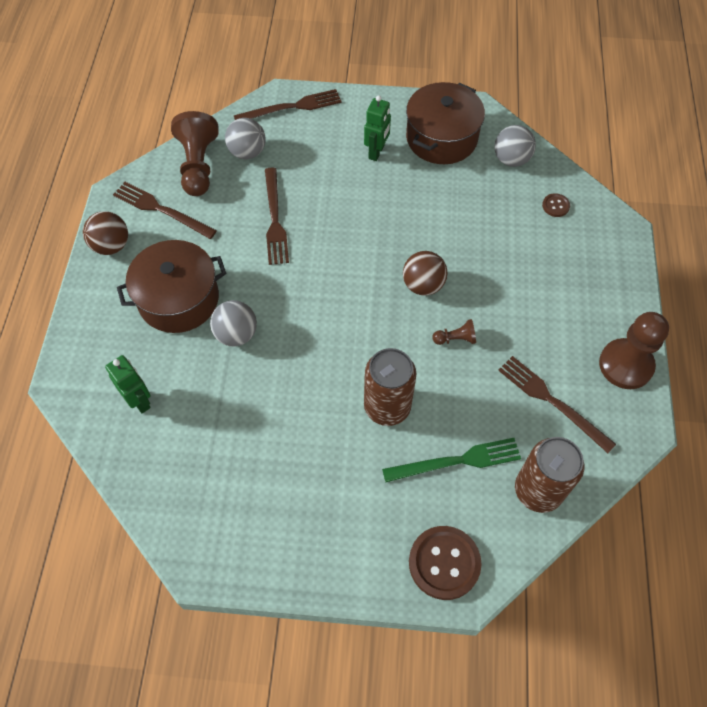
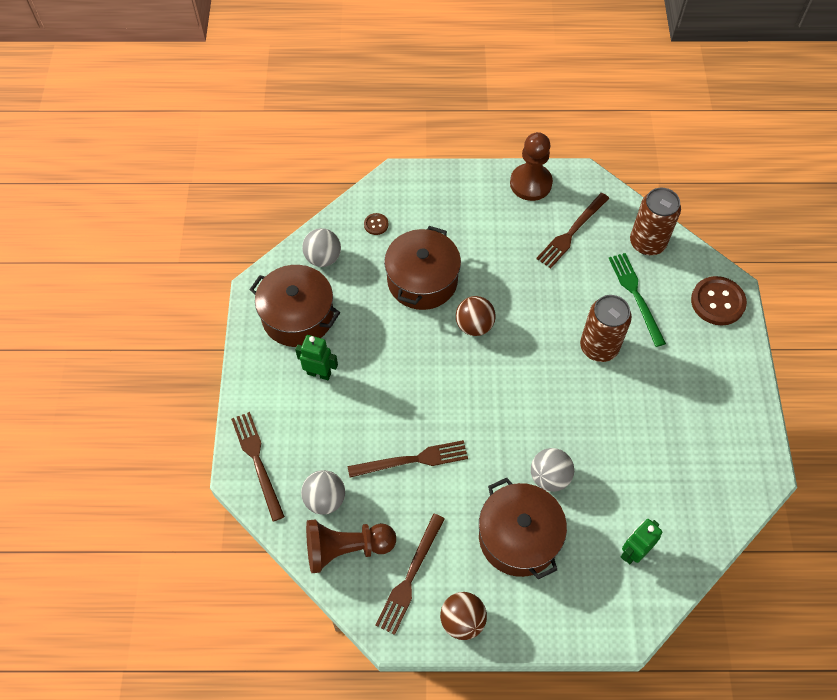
camera: 95 degrees left, 0 degrees up
(455, 339) = (525, 299): brown pawn -> none
(482, 242) = (422, 280): none -> brown pot

